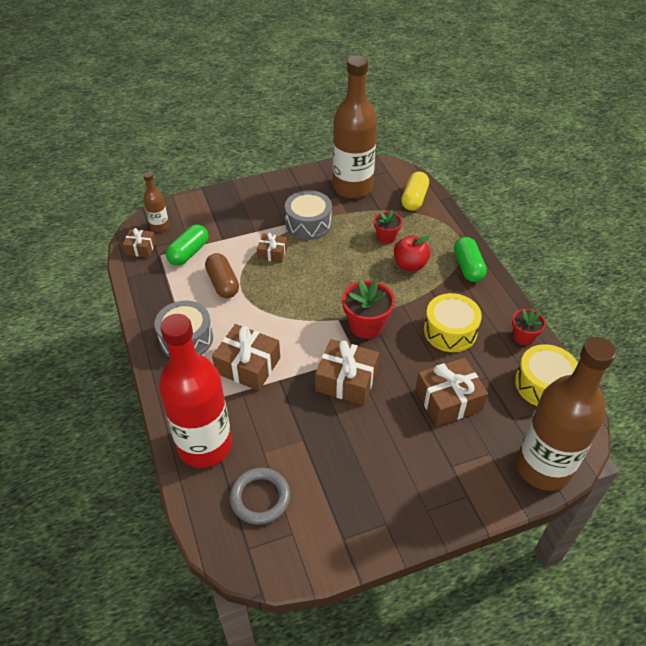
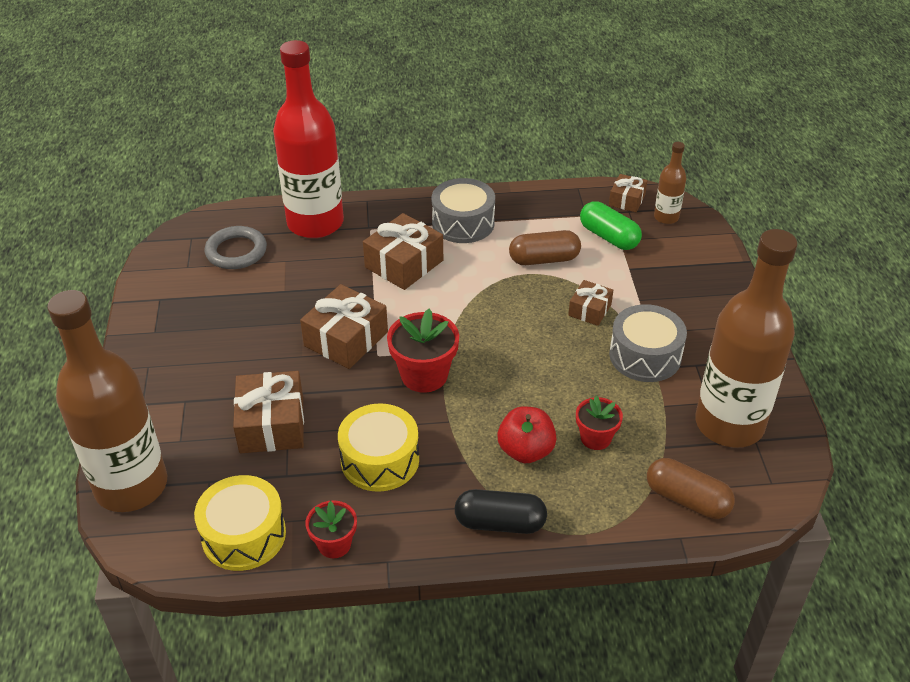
camera: 105 degrees right, 5 degrees down
(414, 199) = (687, 500): yellow capsule -> brown capsule
(468, 267) = (500, 523): green capsule -> black capsule

